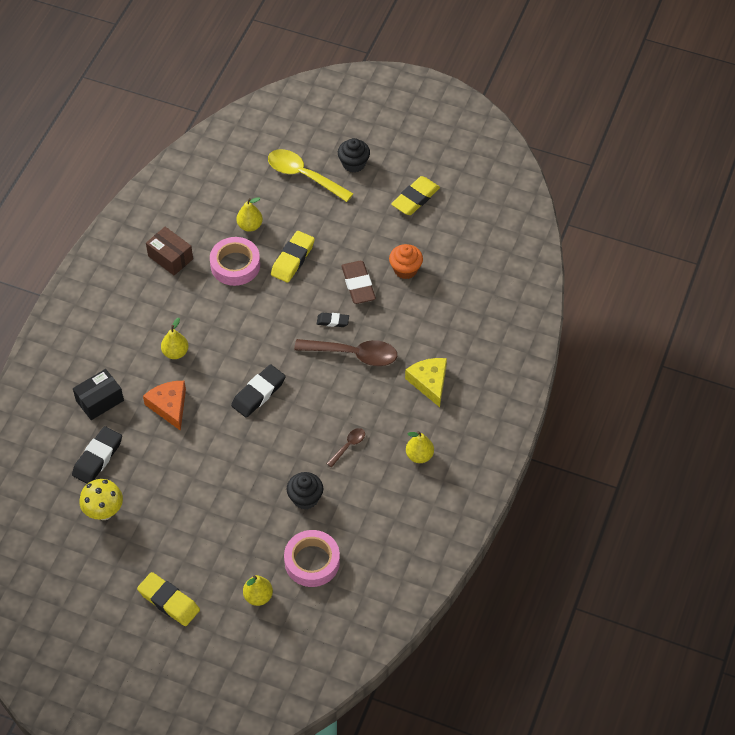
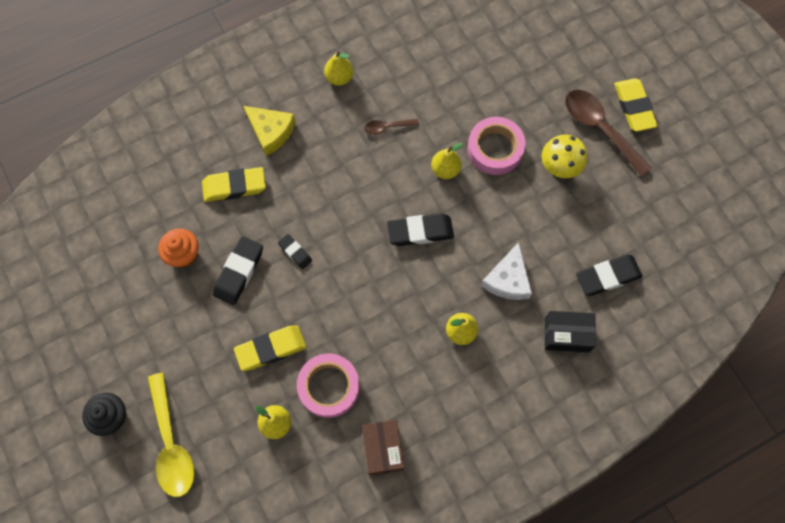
camera: 140 degrees left, 15 degrees up
(104, 512) = (636, 220): yellow mushroom -> yellow mushroom (559, 168)
(169, 406) = (507, 279): orange cheese -> white cheese
(258, 596) = (560, 61): yellow pear -> yellow pear (445, 169)
(305, 498) = (460, 110): black cupcake -> none
(312, 561) = (497, 57): pink tape -> pink tape (495, 149)
(353, 354) = (307, 205): brown spoon -> brown spoon (600, 128)
(358, 285) = (239, 272): brown eraser -> black eraser
(415, 198) = (98, 324): yellow eraser -> yellow eraser (234, 186)
(429, 382) = (271, 132): yellow cheese -> yellow cheese turned 75 degrees counterclockwise

